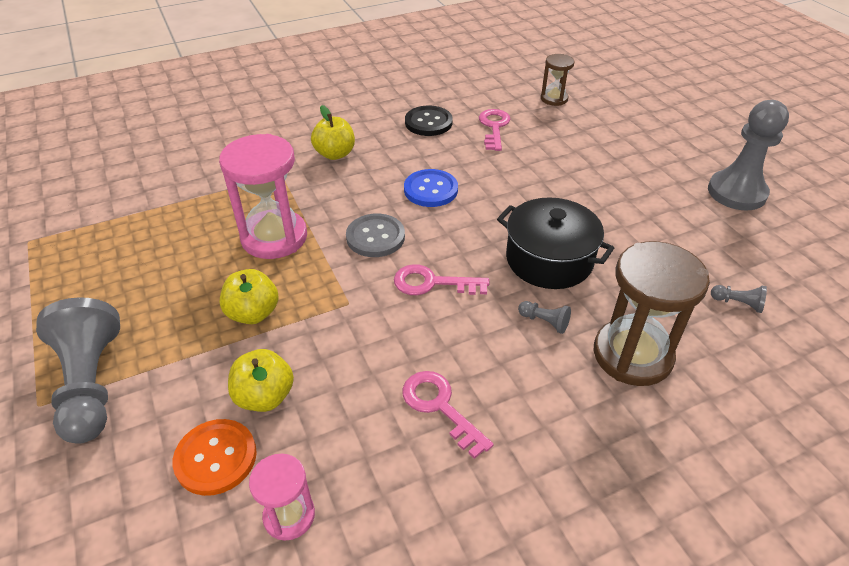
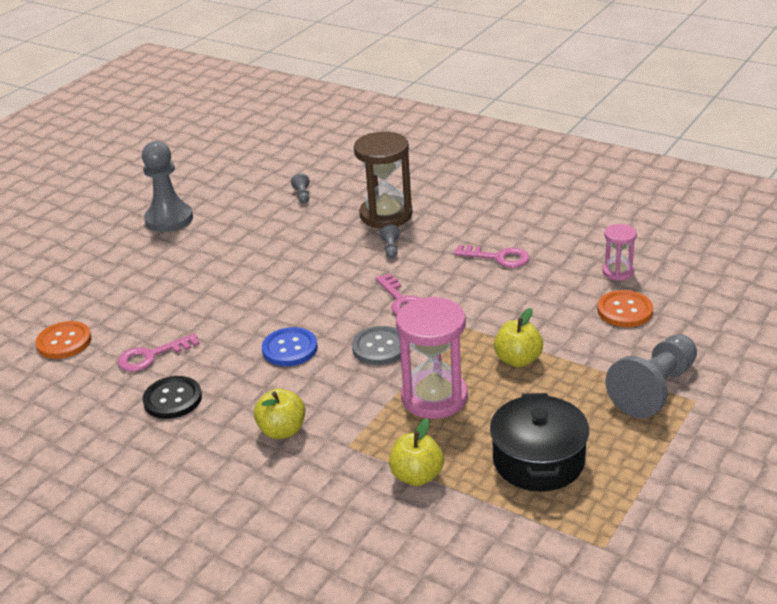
camera: 120 degrees left, 10 degrees down
(265, 396) = (569, 317): yellow apple -> yellow apple (417, 476)
(440, 407) = (498, 258): pink key -> pink key turned 90 degrees counterclockwise
(549, 259) = (326, 266): black pot -> black pot (538, 460)
(554, 99) = (64, 342): brown hourglass -> orange button

